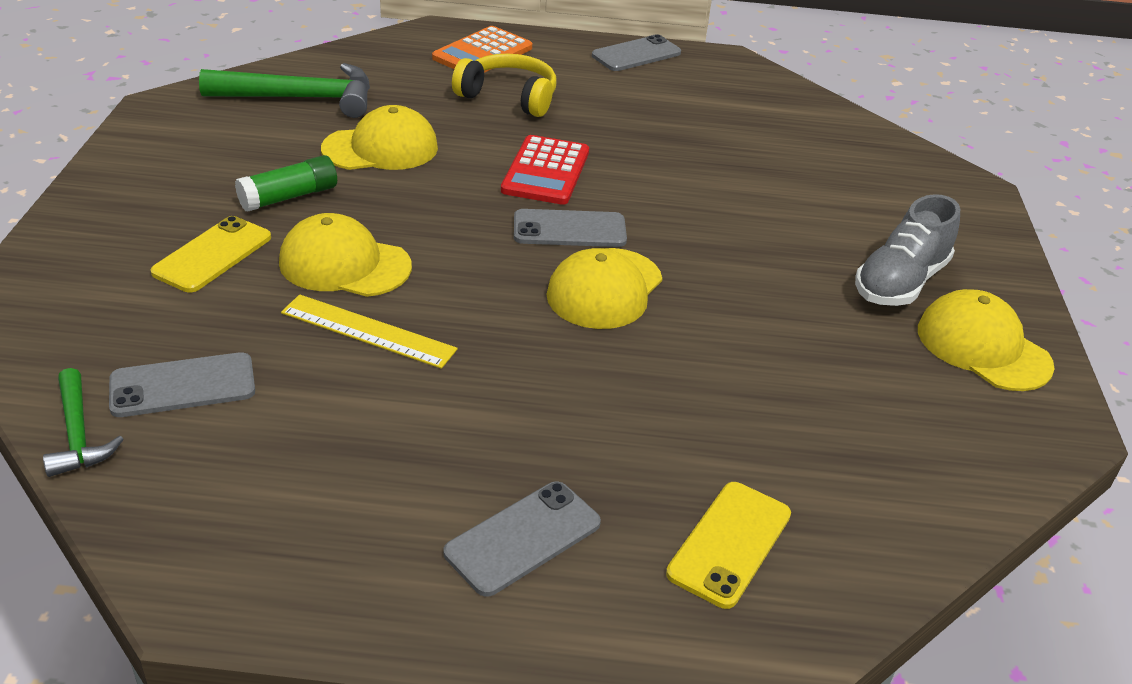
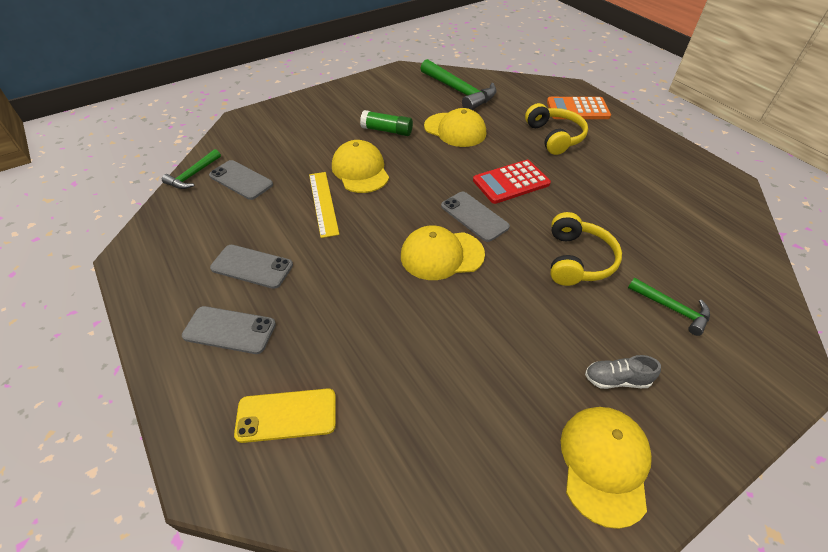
camera: 55 degrees right, 10 degrees up
(212, 255) = (326, 138): yellow phone -> none
(636, 54) = (668, 150): grey phone -> grey phone (252, 266)
(726, 207) = (577, 260): none -> yellow headphones
(850, 198) = (671, 308): none -> green hammer
(900, 282) = (616, 379): grey shoe -> grey shoe, size x0.57

